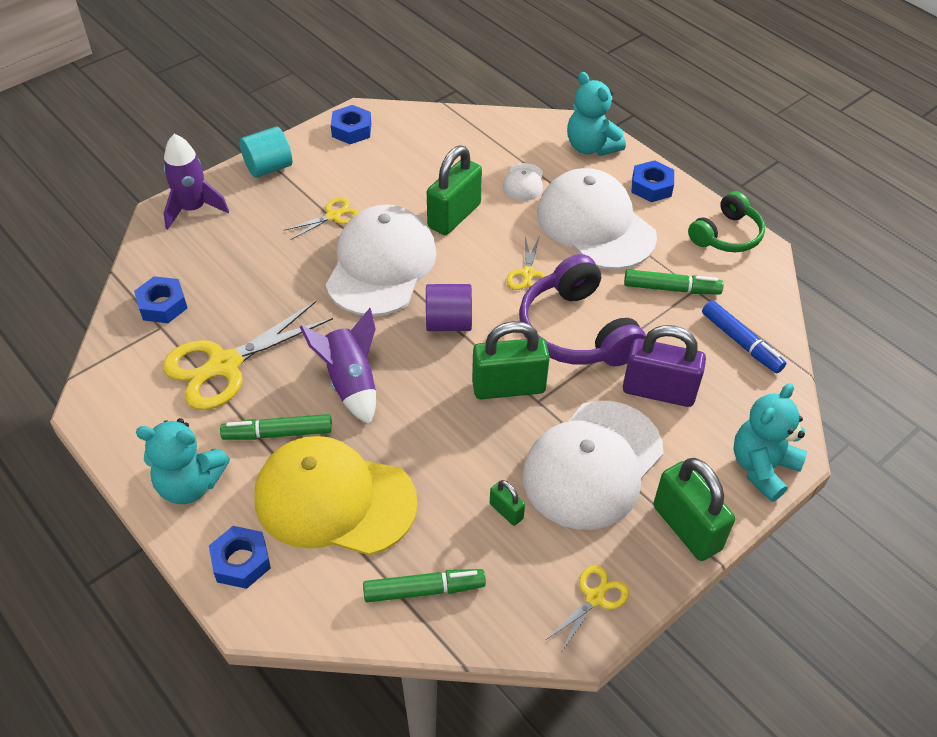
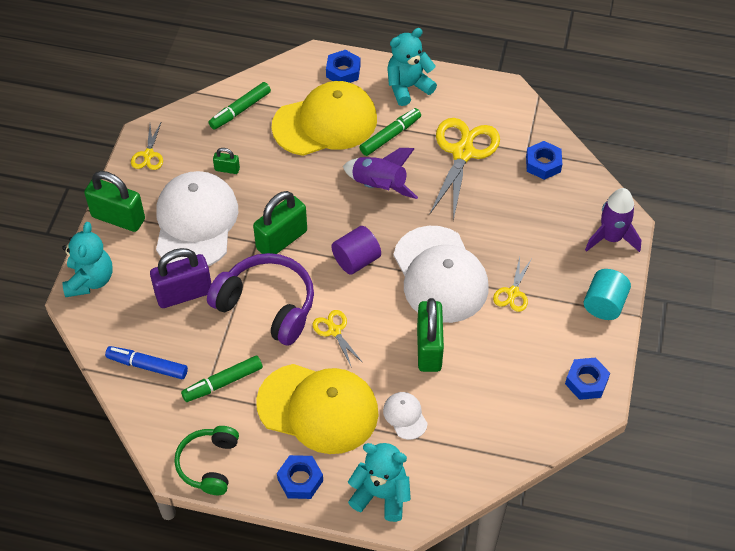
camera: 145 degrees right, 5 degrees up
(595, 225) = (318, 408): white cap -> yellow cap

